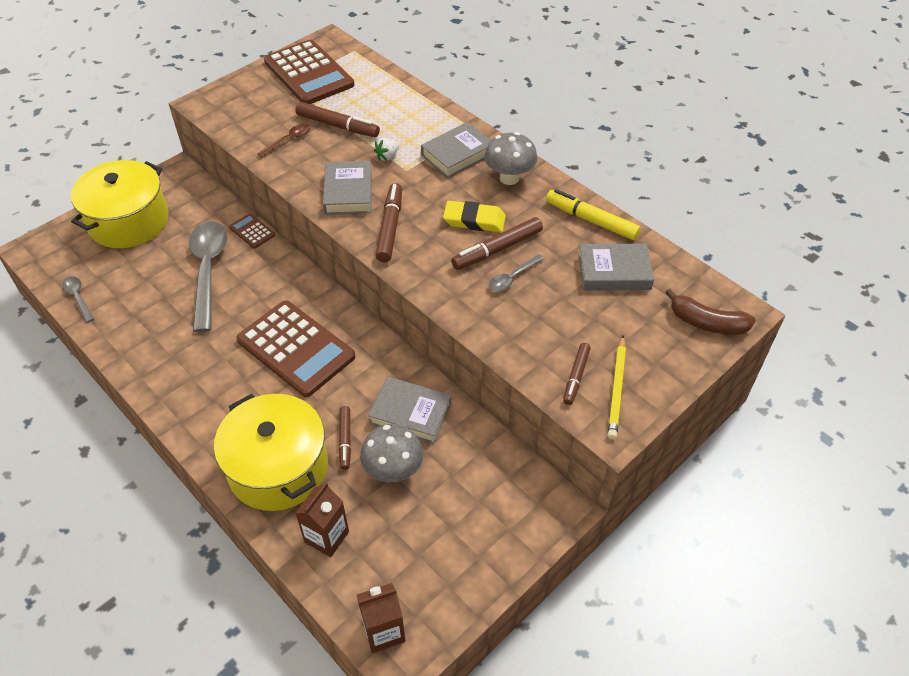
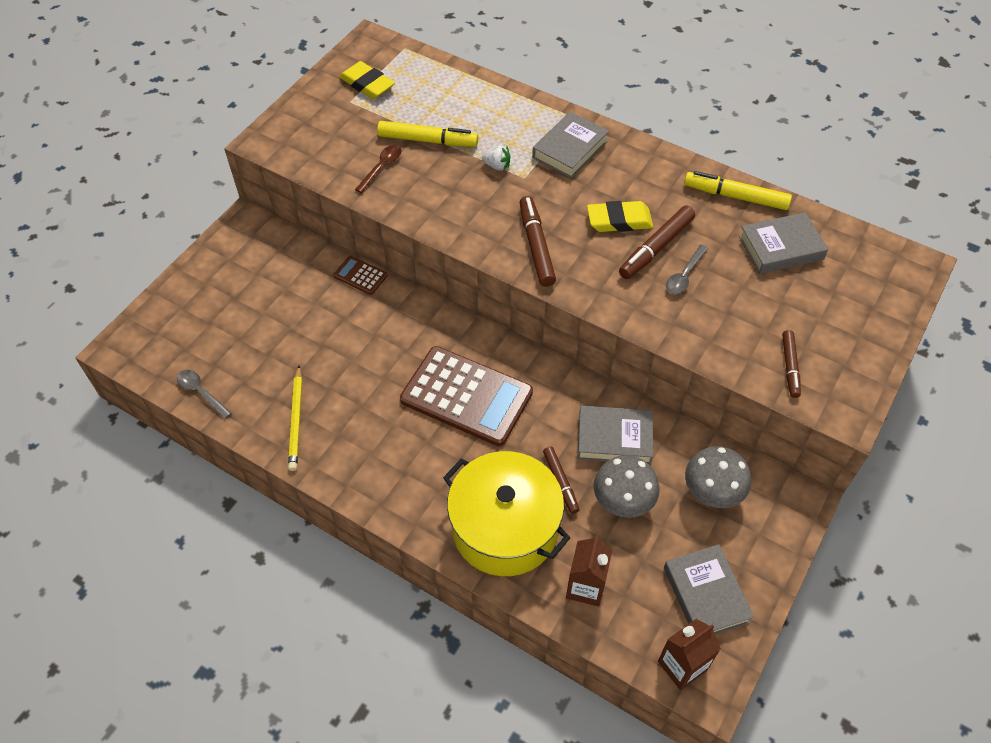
camera: 15 degrees left, 5 degrees up
(129, 221) = (216, 292): yellow pot -> none
(208, 271) = (332, 330): grey spoon -> none
(309, 73) = (367, 84): brown calculator -> yellow eraser
(337, 125) = (427, 140): brown marker -> yellow marker
(348, 192) = (474, 215): grey book -> grey book (705, 595)
(387, 156) = (497, 166): white strawberry -> white strawberry turned 105 degrees counterclockwise
(509, 178) = (634, 166): grey mushroom -> grey mushroom (711, 493)
(616, 389) = (833, 370): yellow pencil -> yellow pencil (296, 420)
(706, 323) = (889, 283): brown banana -> none

